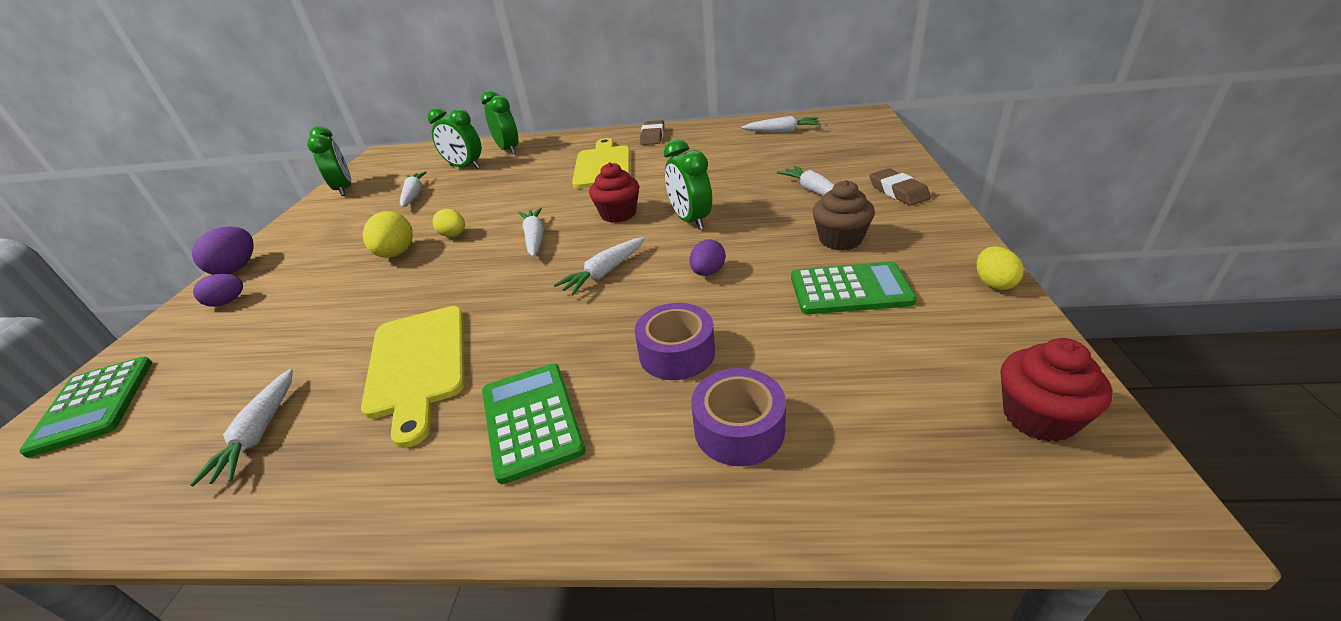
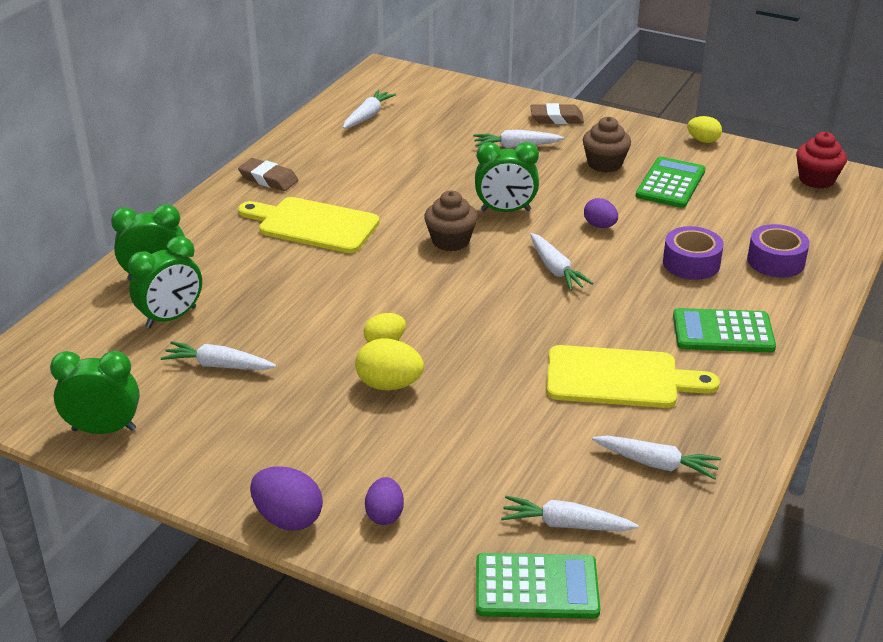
camera: 70 degrees left, 0 degrees up
(535, 238) = (450, 294): white carrot -> white carrot (565, 524)
(618, 214) = (450, 241): red cupcake -> brown cupcake

